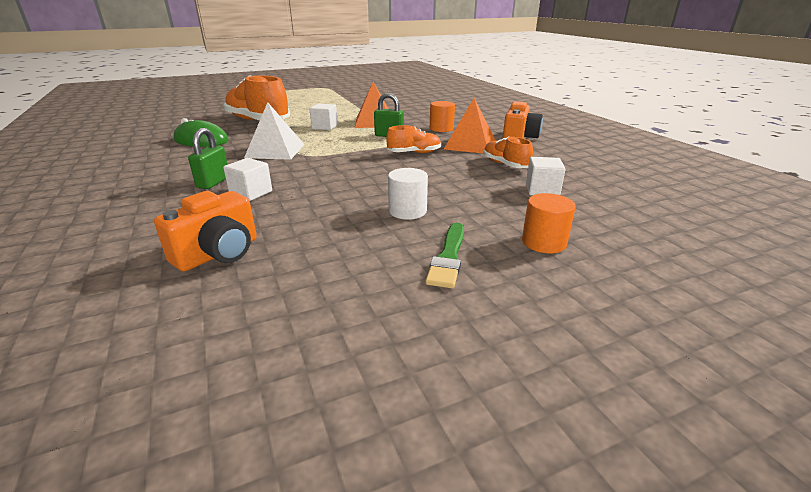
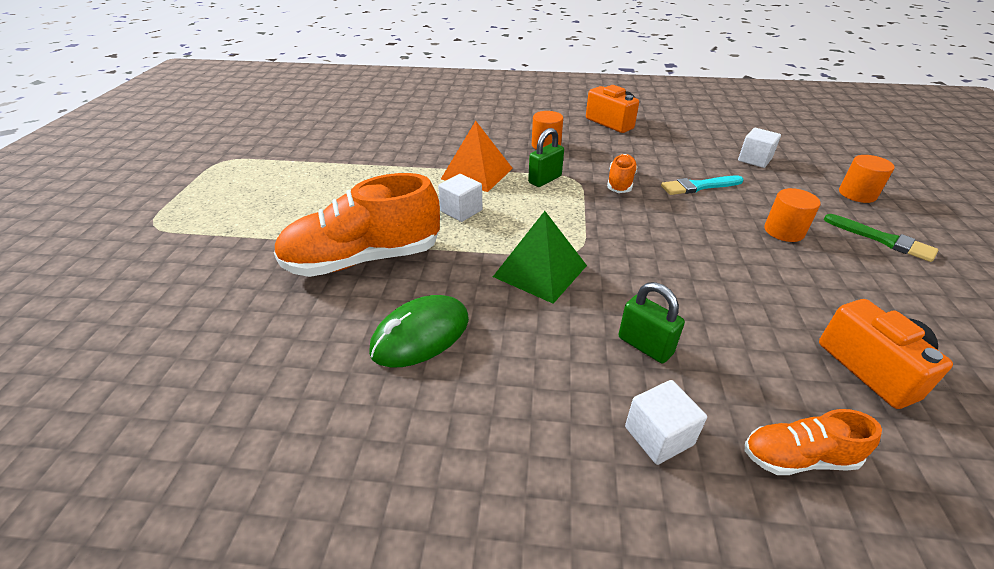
camera: 60 degrees left, 10 degrees up
(251, 193) = (699, 318): white cube -> white cube (658, 436)
(275, 151) = (540, 271): white pyramid -> green pyramid
(407, 211) = (784, 231): white cylinder -> orange cylinder
(447, 175) = (698, 186): none -> turquoise brush
(470, 144) = (614, 149): orange pyramid -> none
(505, 164) = (684, 153): orange shoe -> orange shoe (798, 457)

